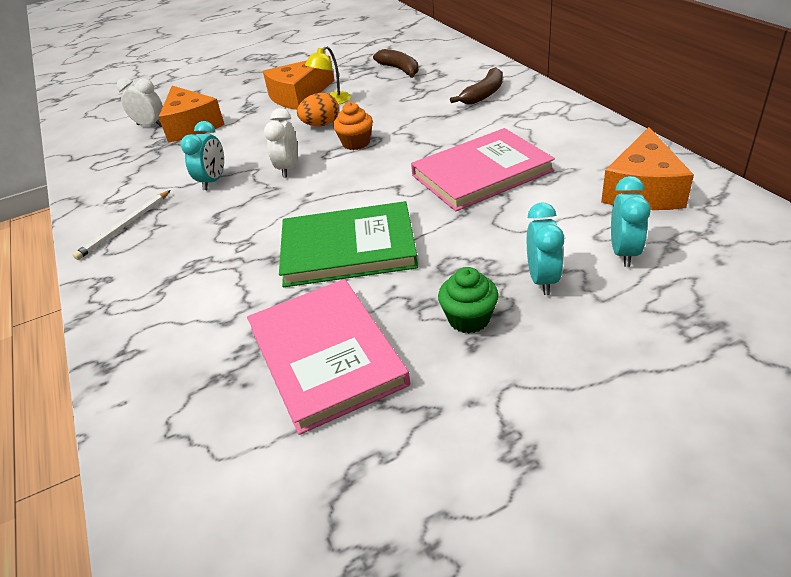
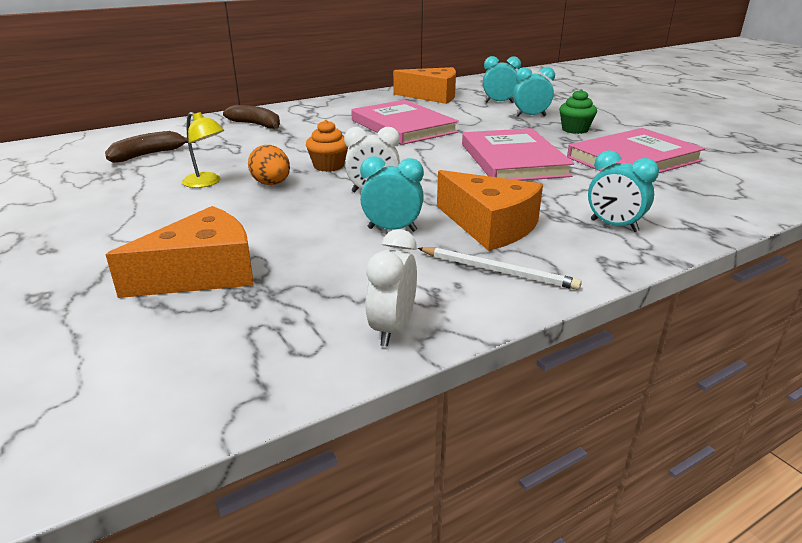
camera: 100 degrees left, 10 degrees down
(150, 125) = (163, 320): white clock -> white clock (392, 329)
(156, 297) = (614, 226): none -> turquoise clock
(299, 96) = (166, 203): orange cheese -> orange cheese (489, 226)
(348, 248) = (513, 160): green book -> pink book

